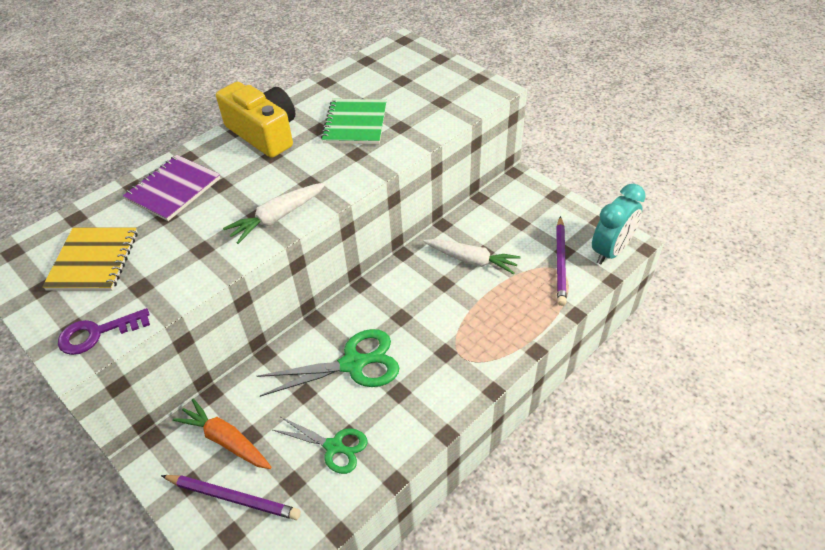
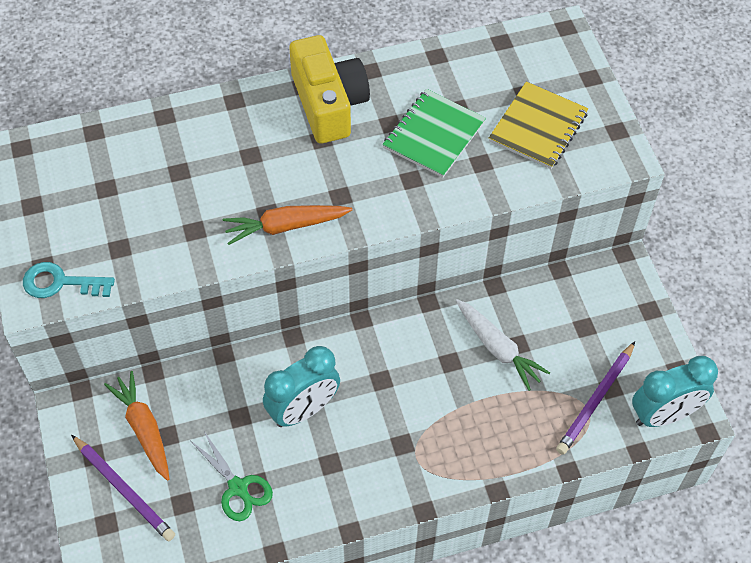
camera: 25 degrees right, 10 degrees up
(94, 261) = (90, 195): yellow notebook -> yellow notebook (538, 127)
(97, 333) = (60, 283): purple key -> turquoise key
(173, 189) = (201, 139): purple notebook -> none
(277, 217) = (285, 226): white carrot -> orange carrot
(354, 364) = (303, 410): green scissors -> turquoise clock

